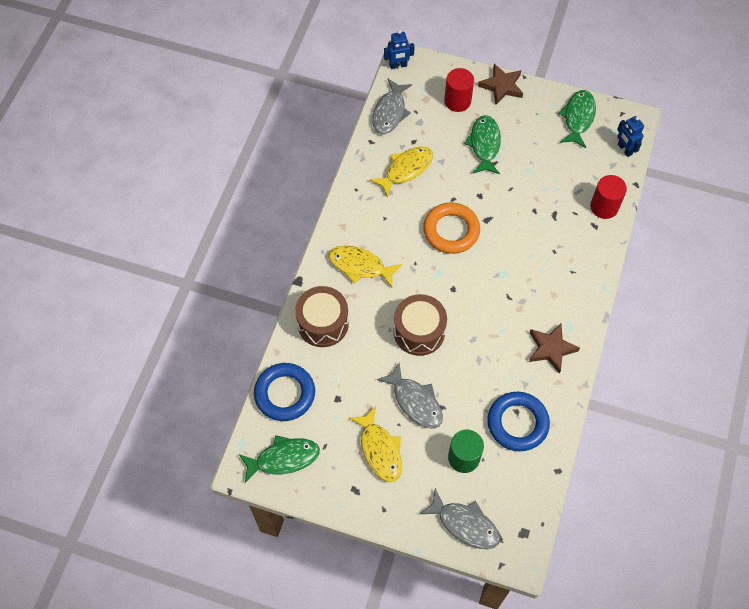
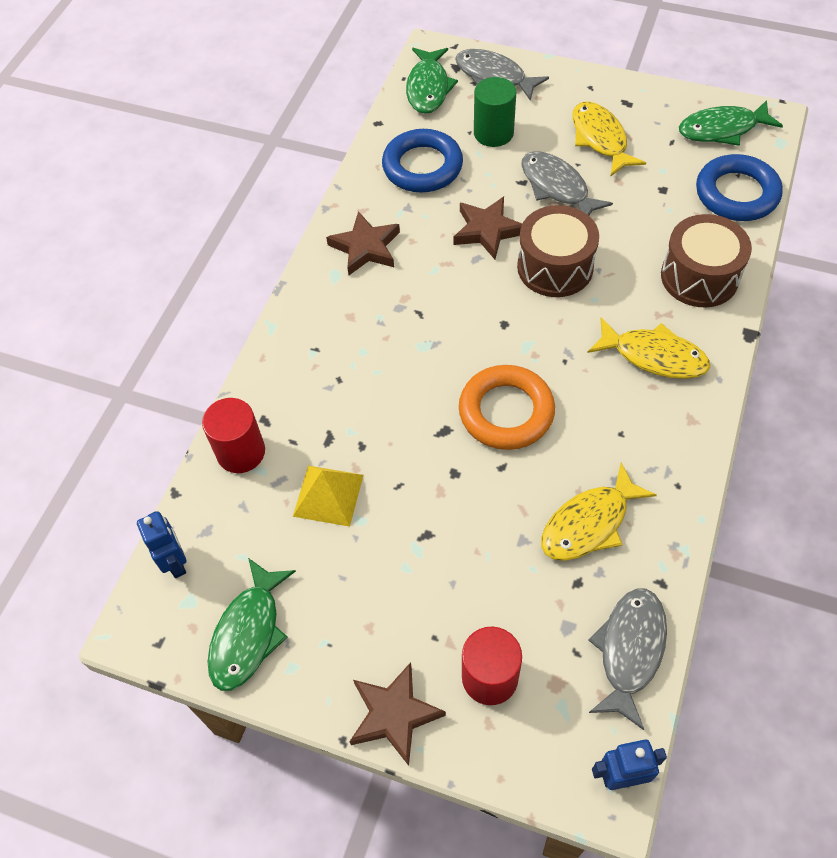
camera: 175 degrees left, 5 degrees down
(466, 362) = (487, 230): none -> brown star
(484, 144) = (439, 574): green fish -> green fish (428, 88)
(549, 183) = (328, 495): none -> yellow pyramid

